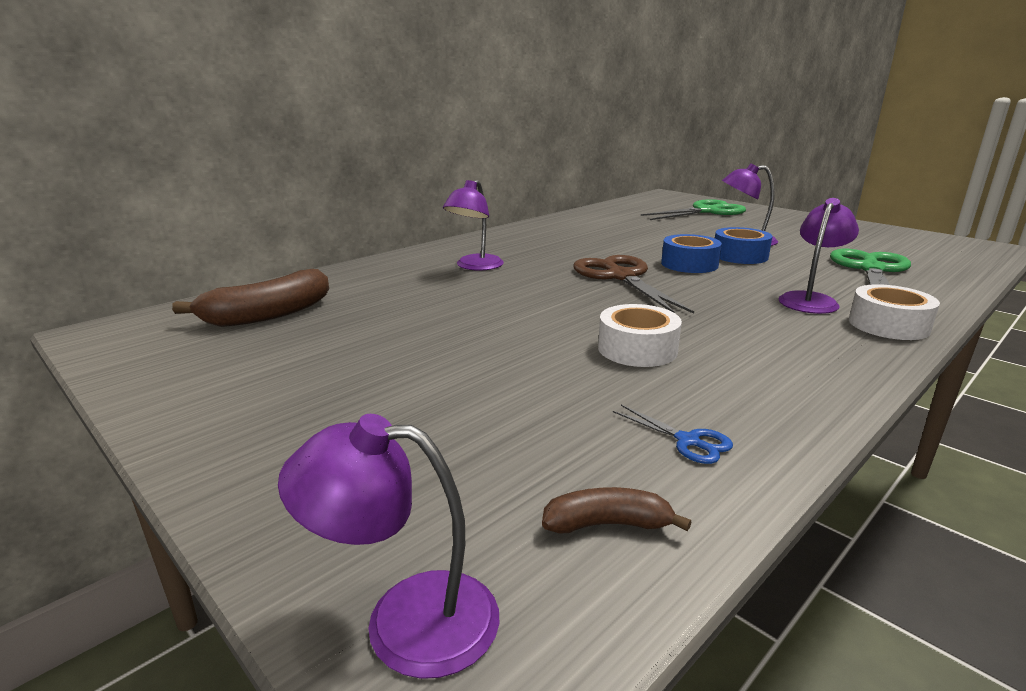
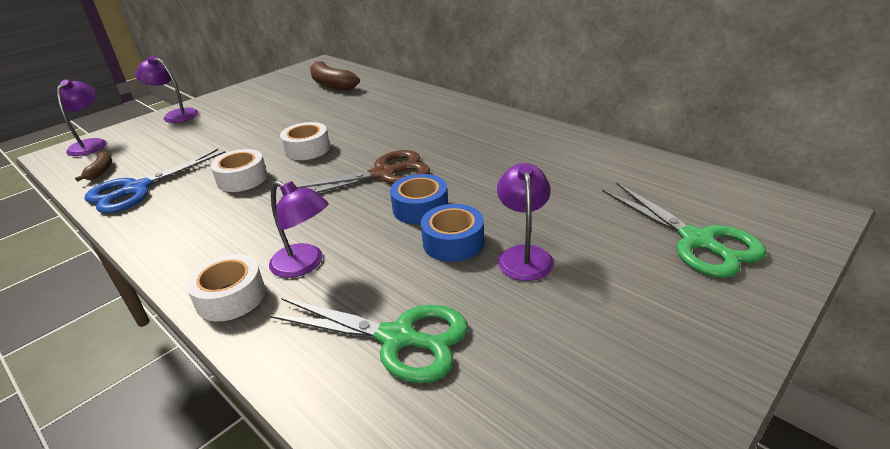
camera: 90 degrees right, 10 degrees up
(475, 266) = (413, 120): purple lamp -> purple lamp (175, 115)
(544, 316) = (307, 149): none -> white tape
(688, 441) = (137, 189): blue scissors -> blue scissors, size x2.29

